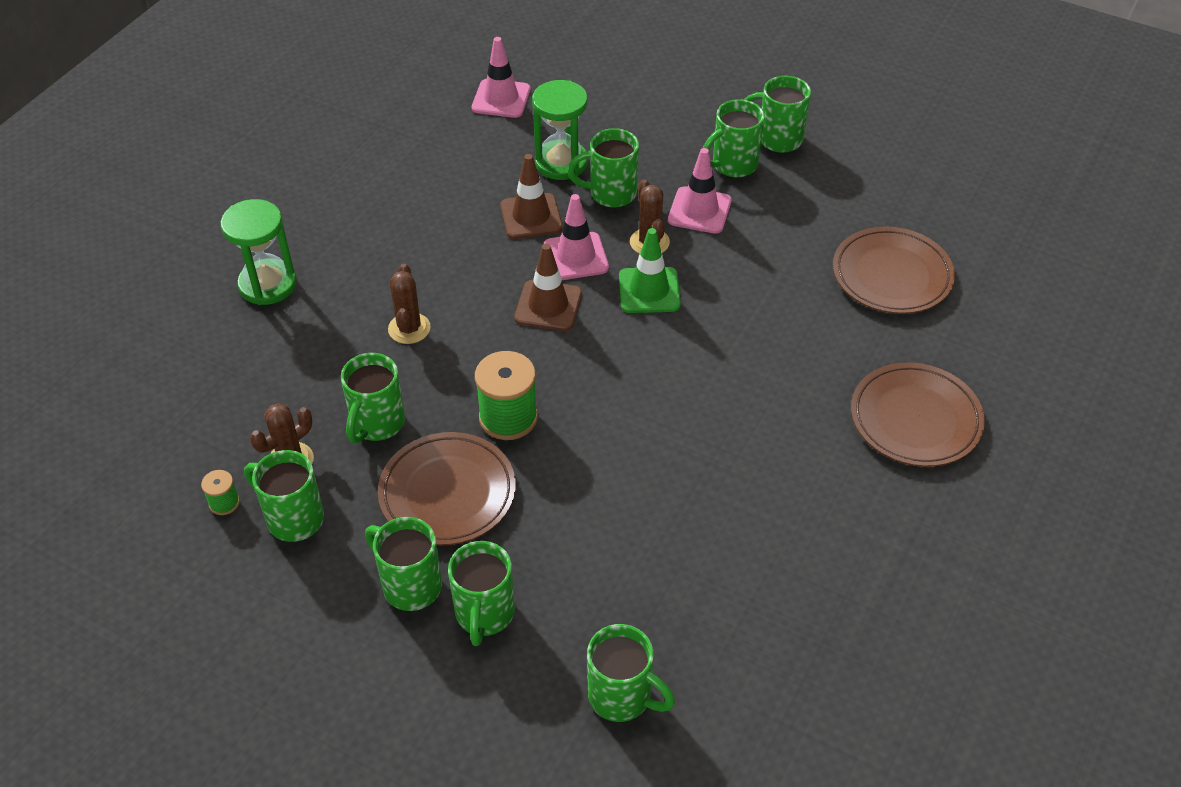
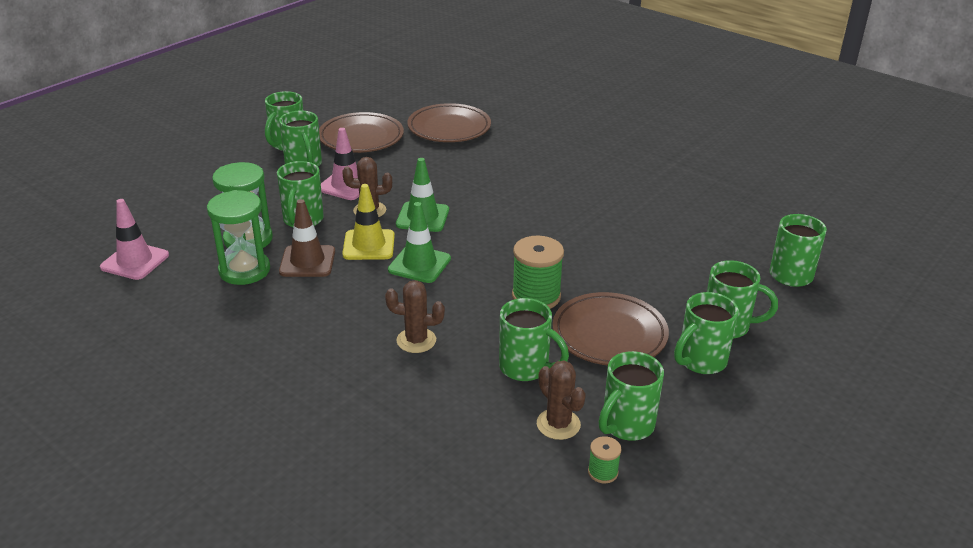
camera: 80 degrees left, 15 degrees down
(268, 284) = (314, 431): green hourglass -> green hourglass (244, 270)
(548, 306) = (419, 264): brown traffic cone -> green traffic cone
(576, 257) = (369, 245): pink traffic cone -> yellow traffic cone
(915, 419) = (576, 141): brown plate -> brown plate (361, 137)

